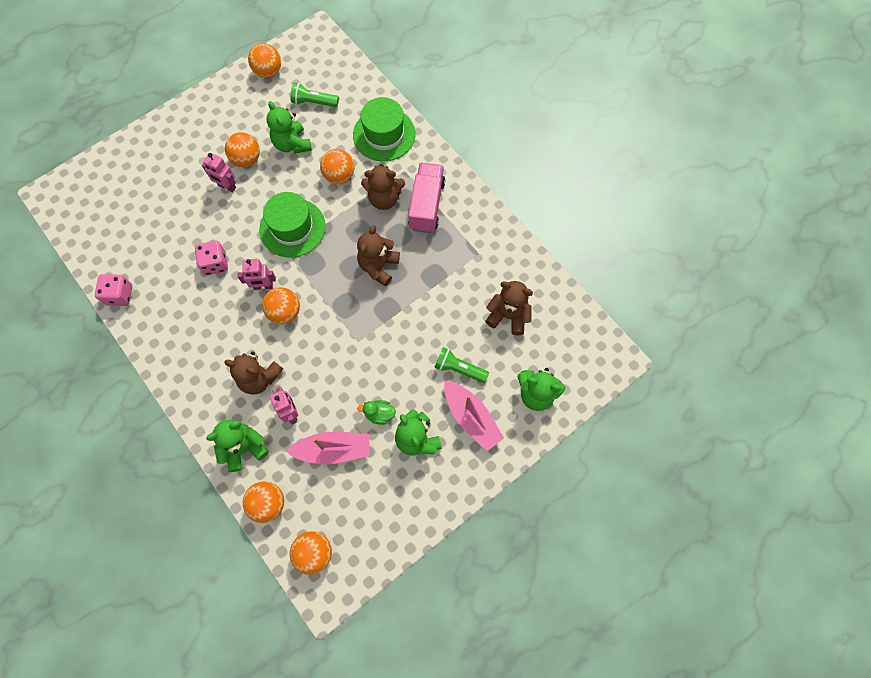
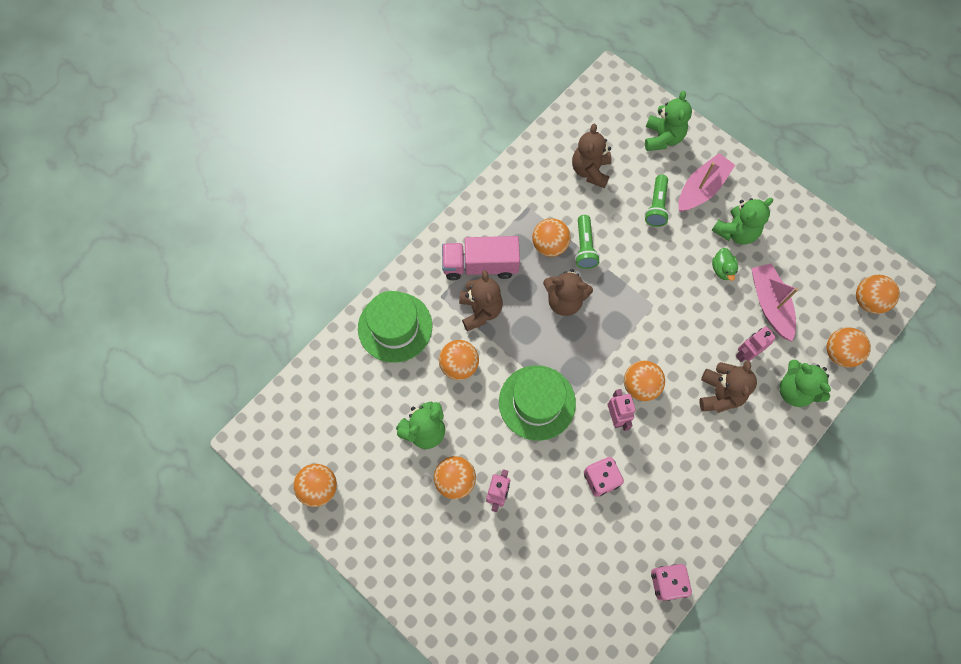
camera: 100 degrees left, 0 degrees up
(313, 102) = (360, 418): green flashlight -> green flashlight (584, 247)
(435, 264) = (549, 245): none -> orange ball

